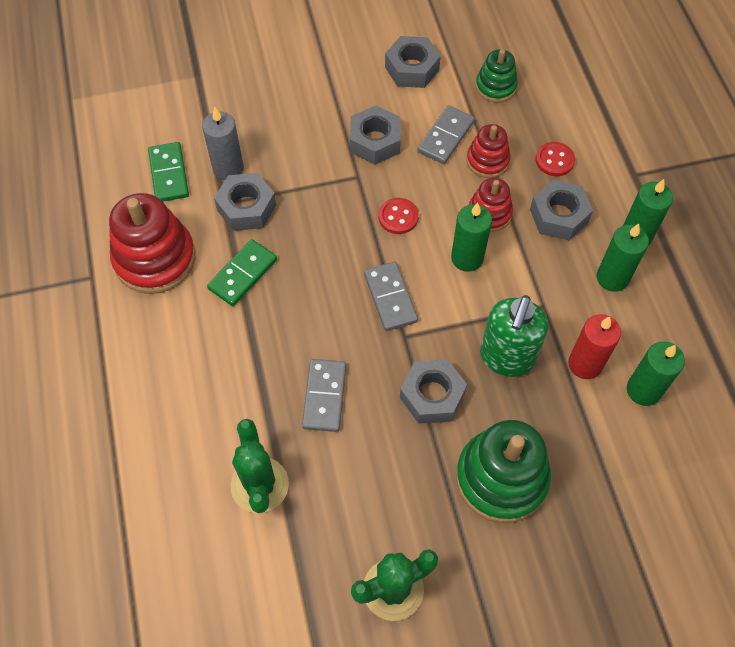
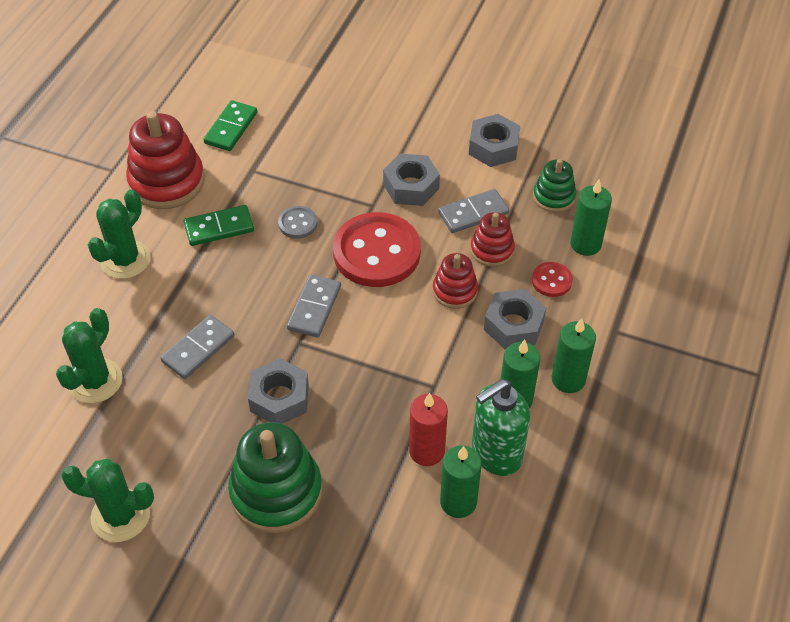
camera: 35 degrees right, 10 degrees down
(183, 355) = (125, 260): none -> green cactus
(228, 168) = (278, 146): grey candle -> none
(246, 208) = (265, 182): grey nut -> none
(309, 230) = (298, 223): none -> grey button
(398, 217) = (376, 252): red button -> red button, size x2.21
(467, 258) = (404, 314): green candle -> green candle (585, 244)
(506, 358) = (365, 407): green soap dispenser -> green soap dispenser (496, 454)

